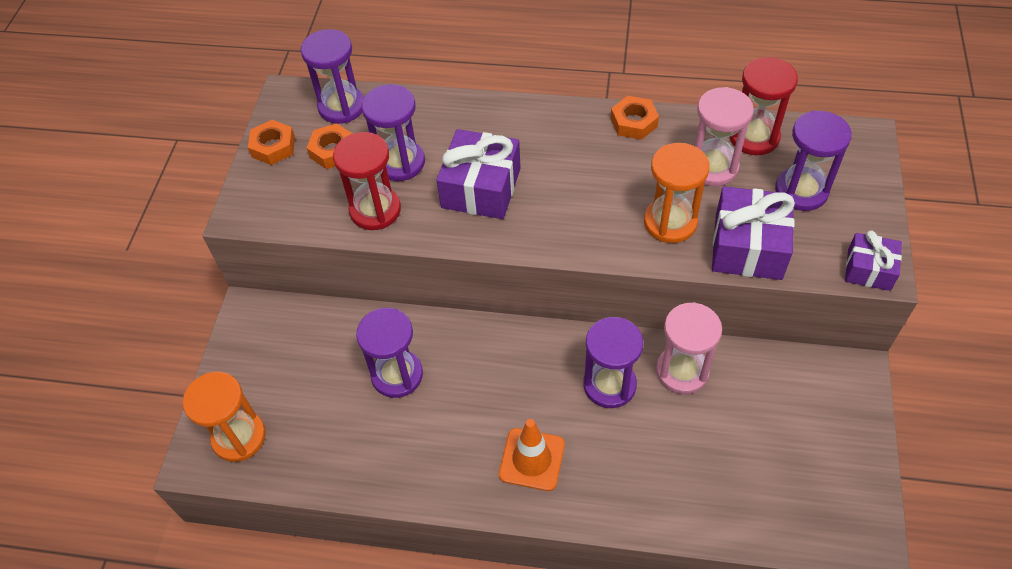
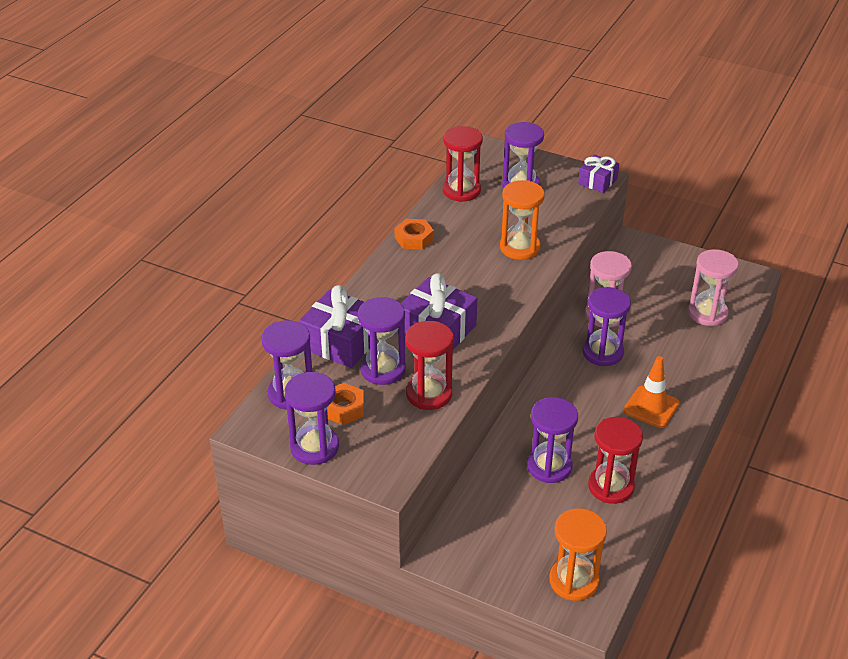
camera: 75 degrees left, 15 degrees down
(273, 147) = (314, 447): orange nut -> purple hourglass
(384, 443) = (611, 486): none -> red hourglass
(712, 167) = (479, 216): pink hourglass -> pink hourglass (707, 313)
(748, 246) = (557, 221): purple gift -> purple gift (341, 342)

